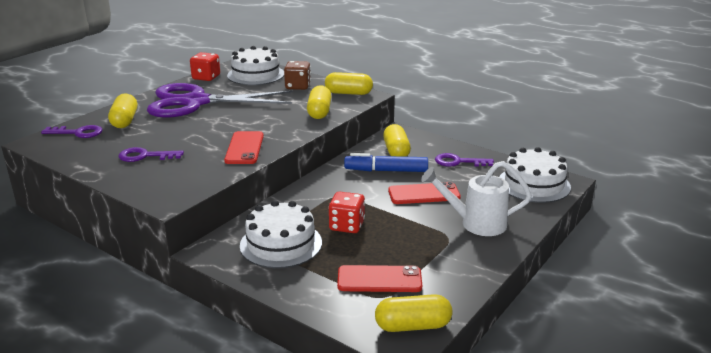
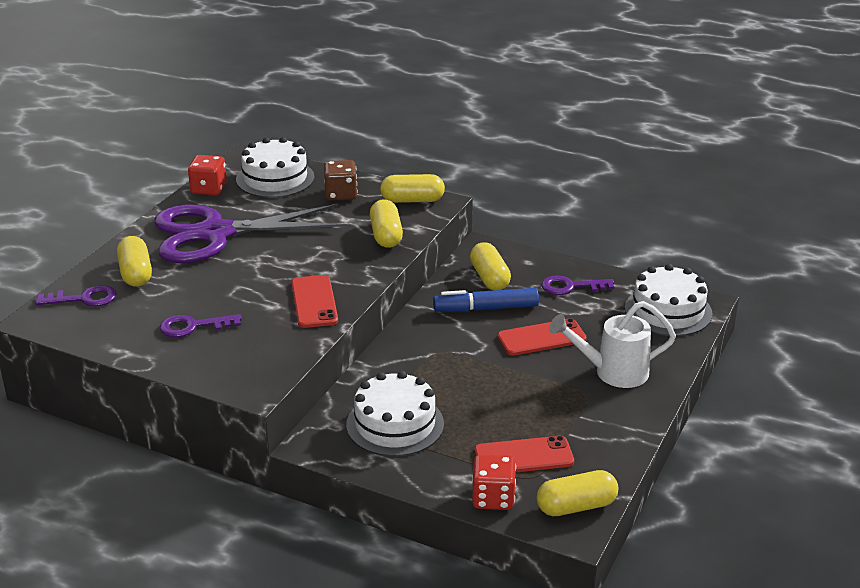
camera: 10 degrees left, 5 degrees up
(347, 226) = (464, 391): red dice -> red dice (493, 498)

